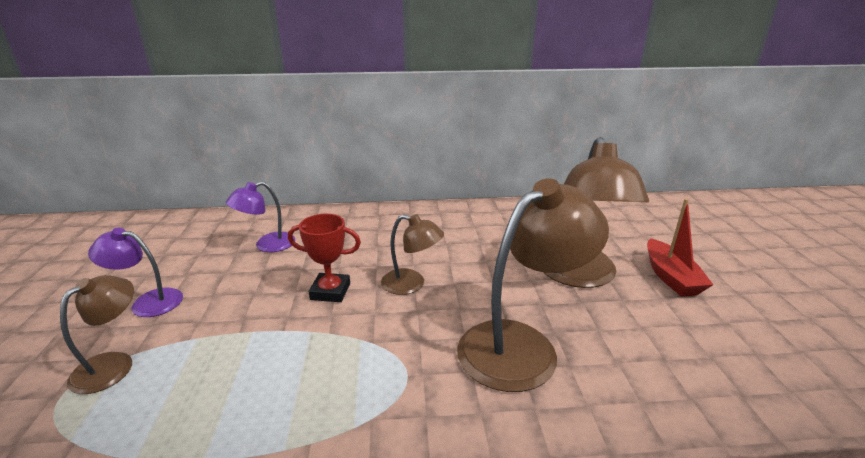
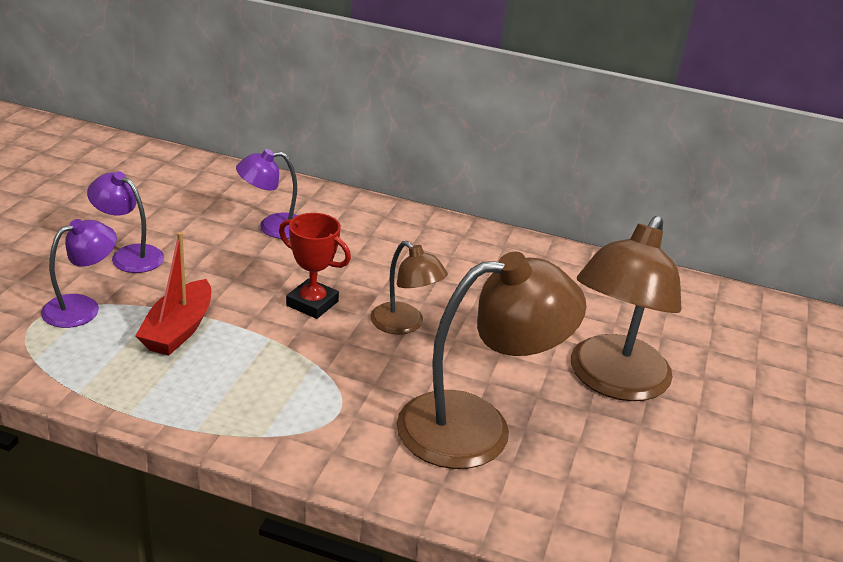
camera: 20 degrees right, 5 degrees up
(113, 364) = (82, 307): brown lamp -> purple lamp
(670, 277) = (732, 422): red boat -> red boat (178, 330)

